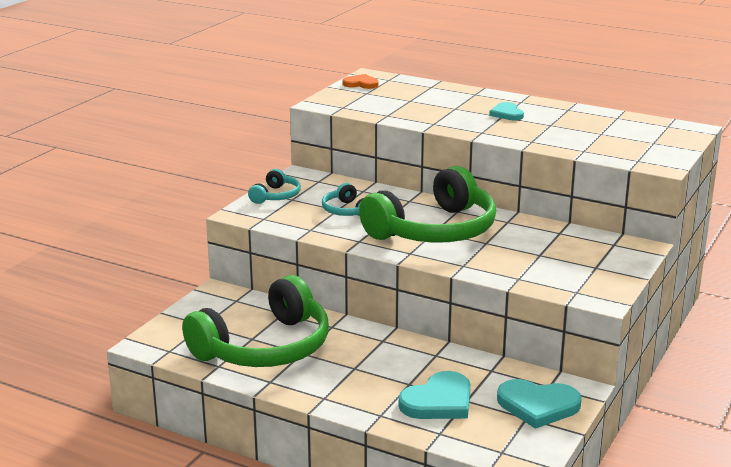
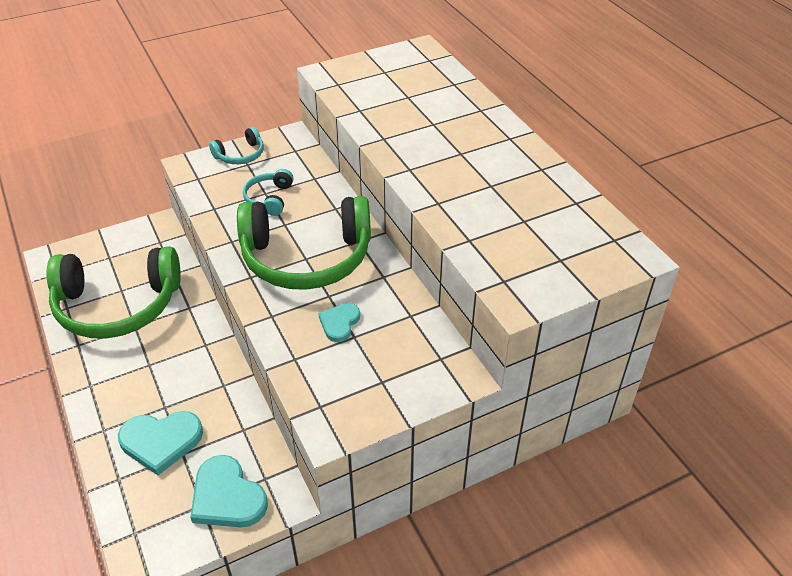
camera: 35 degrees right, 20 degrees up
(361, 84) = (397, 57): orange heart -> none
(507, 114) = (471, 151): turquoise heart -> turquoise heart (339, 323)

